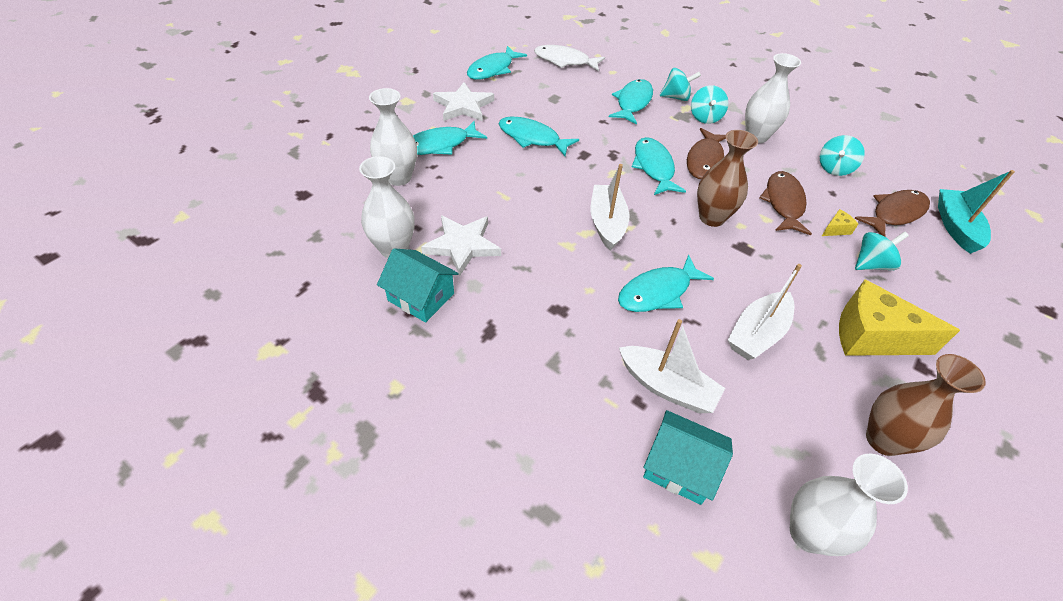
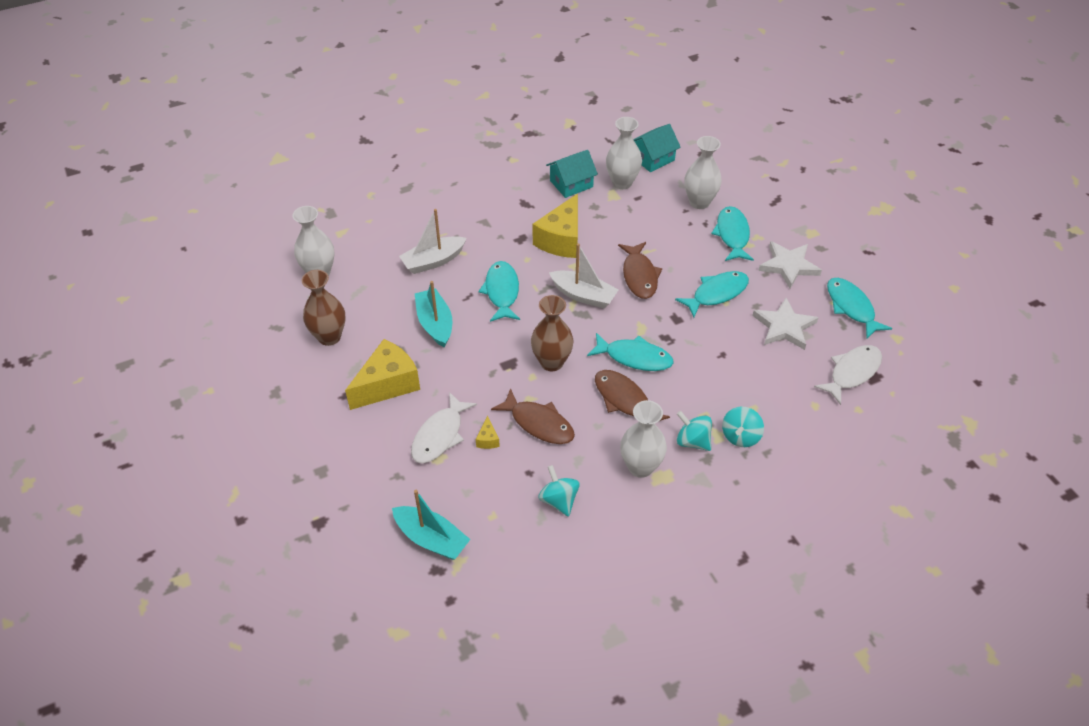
camera: 120 degrees right, 0 degrees up
(462, 245) = (606, 214): white star -> white star (784, 327)
(534, 270) = (561, 240): none -> yellow cheese
(633, 102) = (745, 393): turquoise fish -> none
(680, 467) = (387, 243): turquoise house -> turquoise house (653, 158)
(757, 334) = (435, 324): white boat -> turquoise boat
(871, 264) = (440, 435): turquoise spinning top -> white fish
(895, 213) = (476, 502): brown fish -> brown fish (639, 276)

